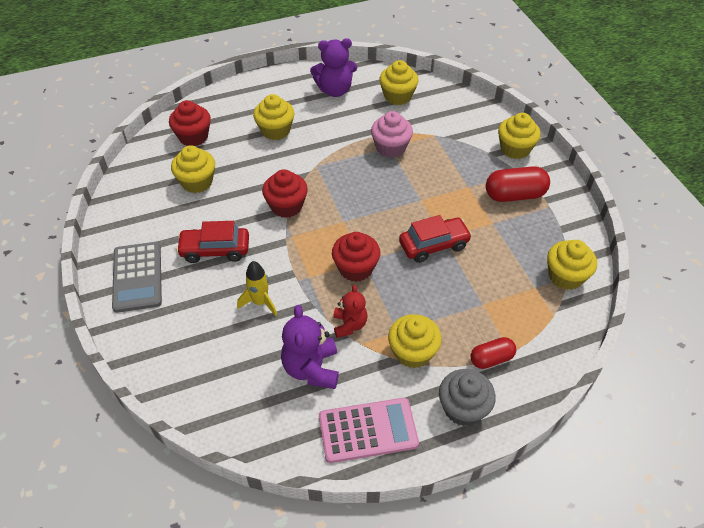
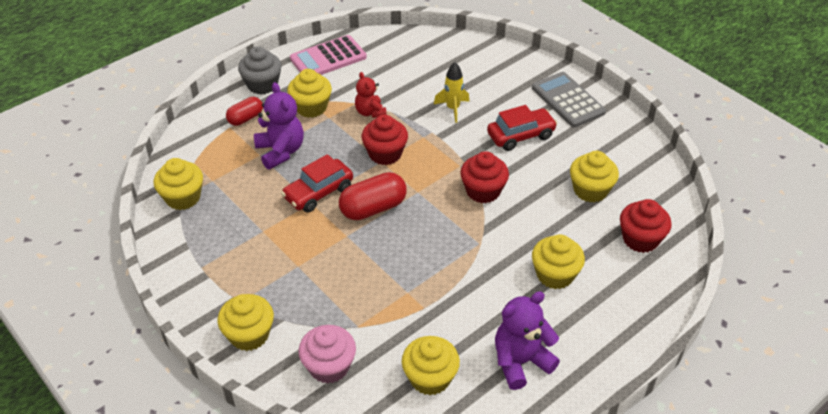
camera: 160 degrees right, 5 degrees down
(311, 368) = (386, 79): purple teddy bear -> purple teddy bear (280, 151)
(390, 147) = (405, 291): pink cupcake -> pink cupcake (329, 366)
(514, 195) = (242, 270): red capsule -> red capsule (373, 208)

